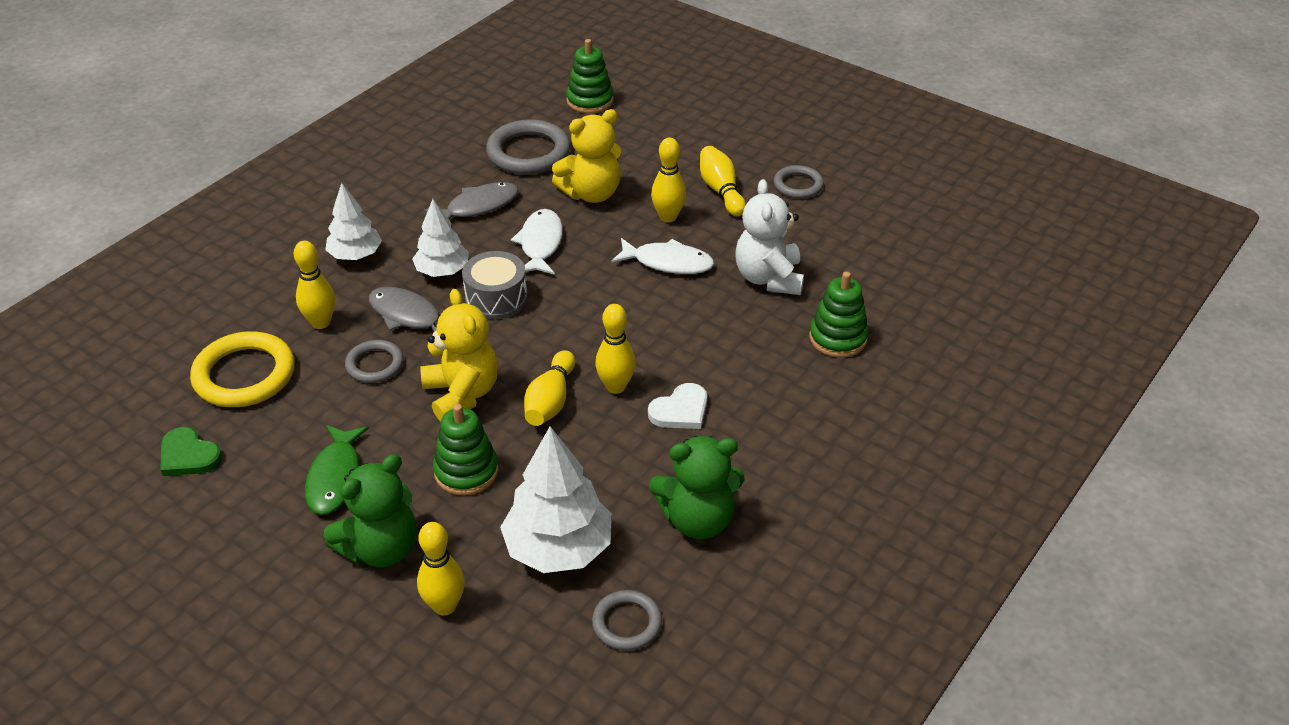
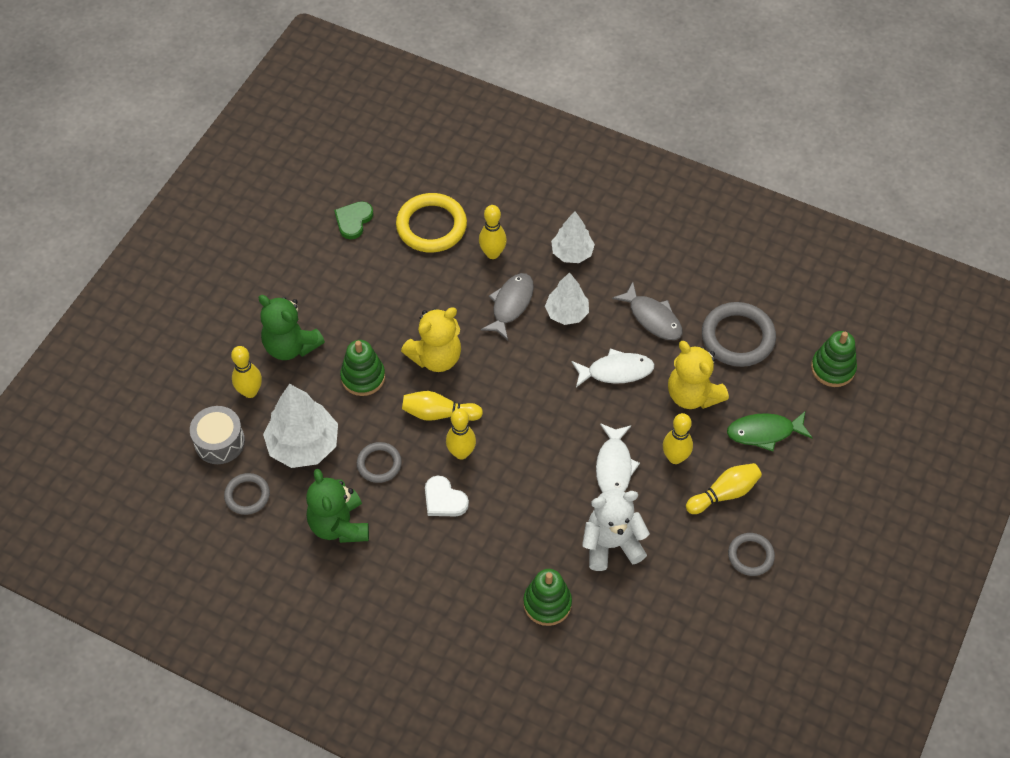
camera: 80 degrees right, 15 degrees up
(336, 477) = (346, 305): green fish -> green fish (764, 432)
(375, 364) = (456, 297): grey ring -> grey ring (379, 464)
(496, 298) = (543, 355): grey drum -> grey drum (219, 442)

